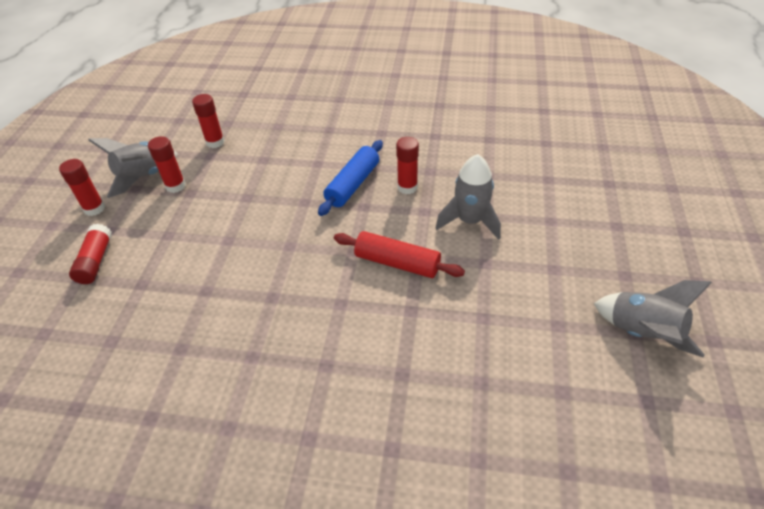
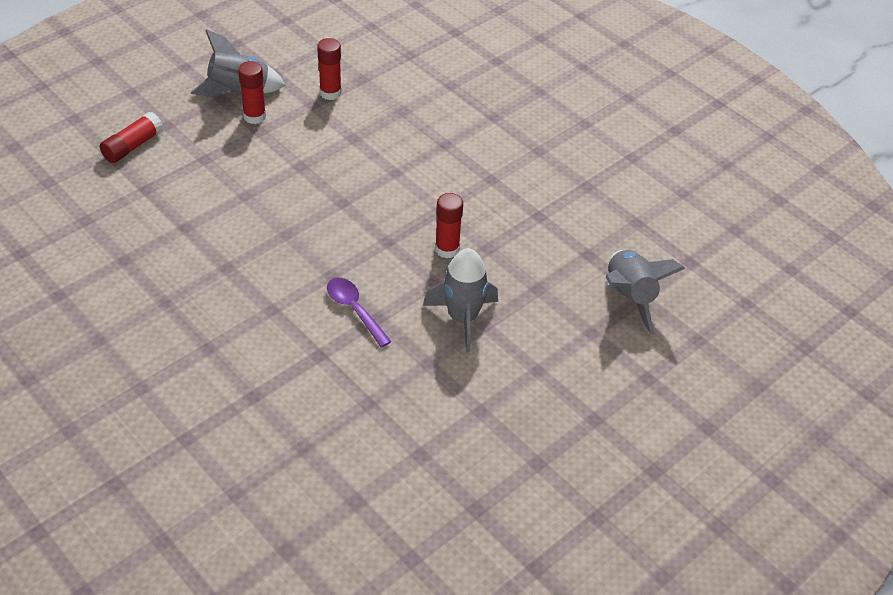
camera: 35 degrees right, 0 degrees up
(94, 208) = (174, 97): red glue stick -> none
(352, 184) = (402, 214): blue rolling pin -> none
(397, 263) = (354, 310): red rolling pin -> purple spoon
(642, 333) = (482, 514): grey rocket -> grey rocket (629, 297)

